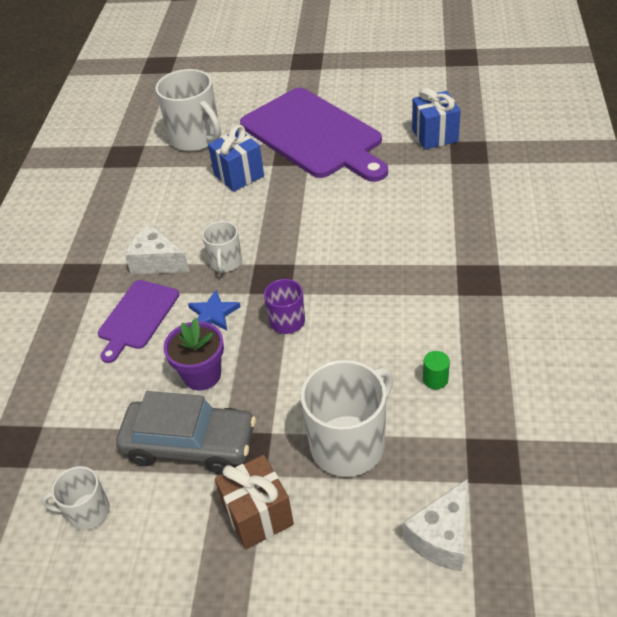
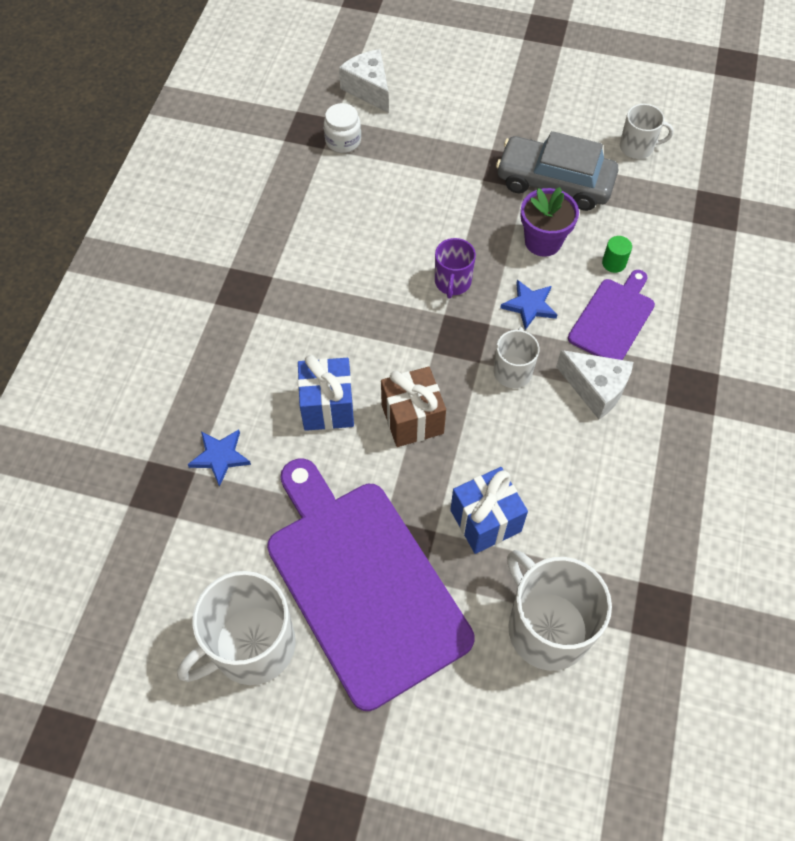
camera: 175 degrees left, 15 degrees up
(258, 515) = (500, 123): brown gift -> brown gift (412, 419)
(349, 444) = (419, 159): white mug -> white mug (252, 646)
(435, 135) = (191, 534): blue gift -> blue gift (327, 407)
(435, 379) = (329, 197): green cylinder -> green cylinder (613, 263)
(437, 173) = (220, 457): none -> blue star
(441, 537) = (368, 89): white cheese -> white cheese turned 75 degrees counterclockwise
(446, 452) = (343, 141): none -> white jar

